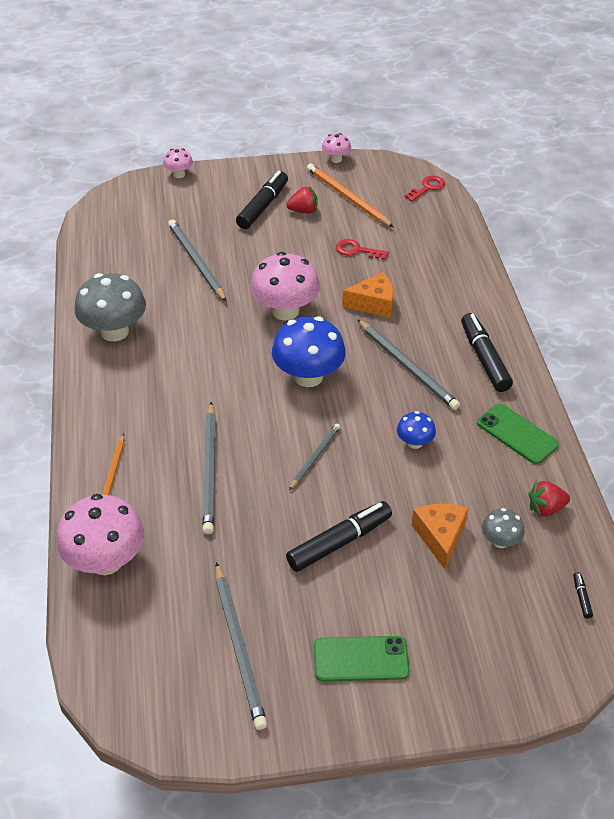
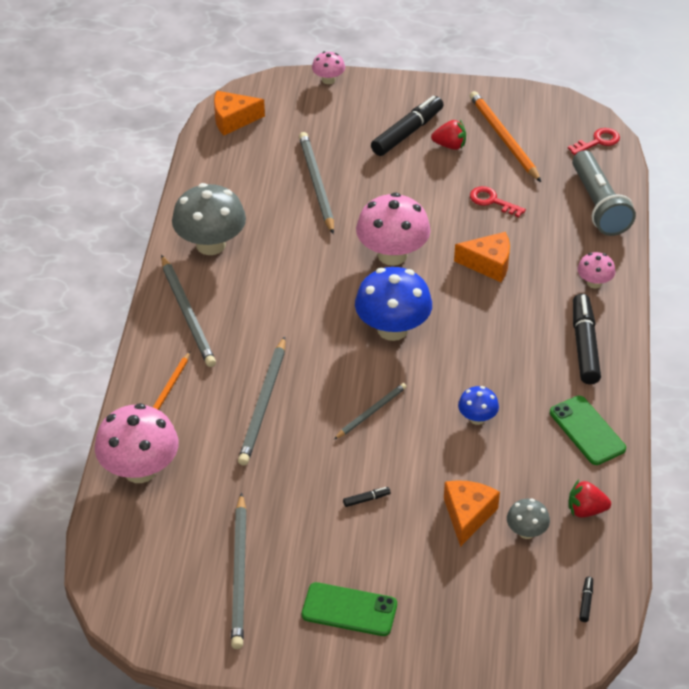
camera: 15 degrees right, 0 degrees up
(103, 220) = (233, 120): none -> orange cheese
(336, 159) = (507, 90): pink mushroom -> pink mushroom (594, 283)
(339, 542) = (366, 499): black marker -> black marker, size x0.41
(407, 367) = (499, 339): grey pencil -> grey pencil (187, 314)
(449, 238) = (598, 205): none -> grey flashlight

